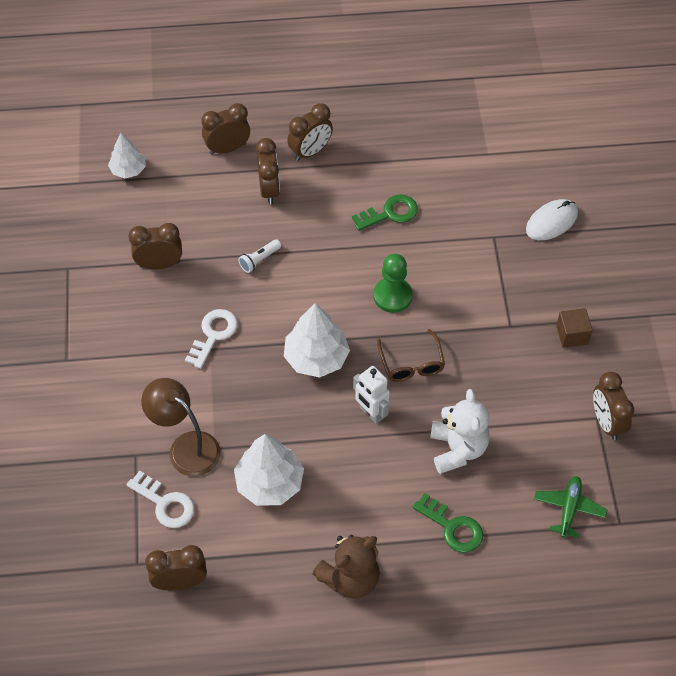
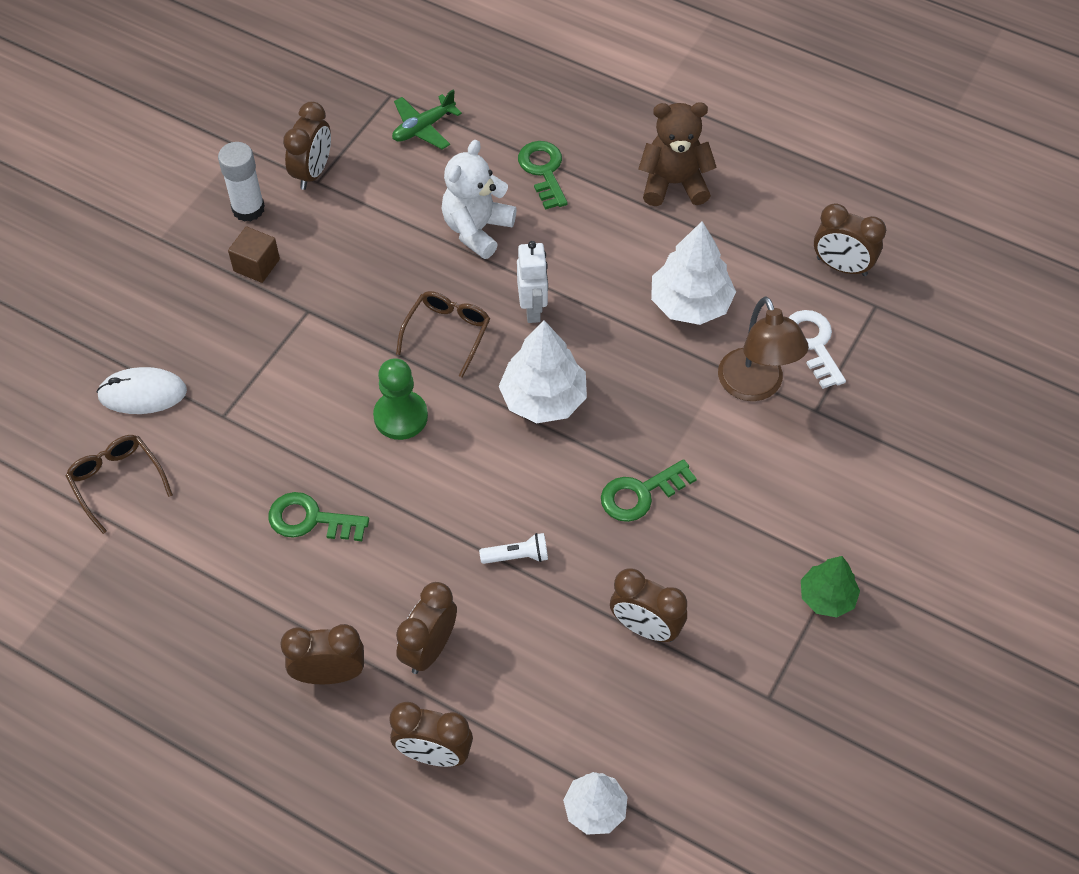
camera: 145 degrees left, 0 degrees up
(63, 339) = (827, 597): none -> green tree
(213, 335) = (640, 494): white key -> green key
(513, 172) = (117, 481): none -> brown glasses
(619, 369) = (248, 209): none -> white glue stick

